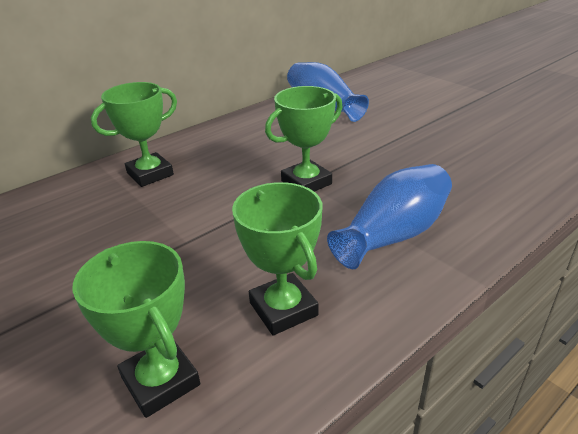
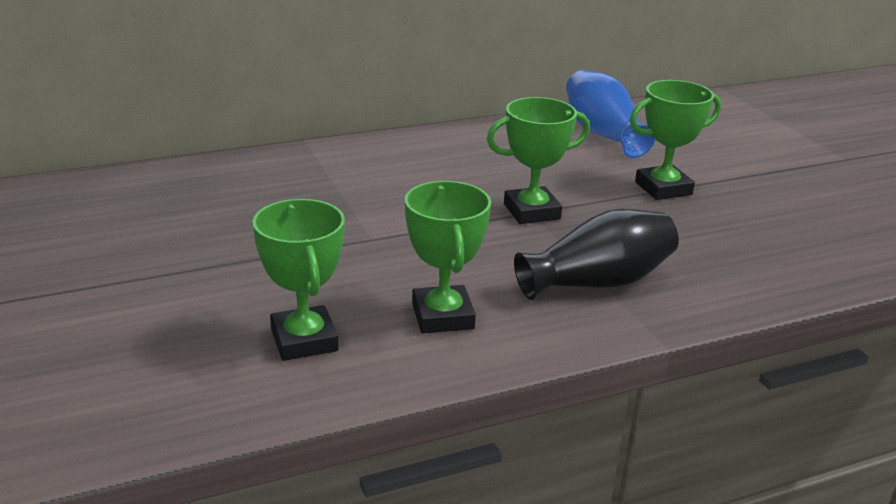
camera: 15 degrees right, 5 degrees down
(150, 174) = (360, 166): green trophy -> green trophy (663, 188)
(393, 235) = (598, 282): blue vase -> black vase

